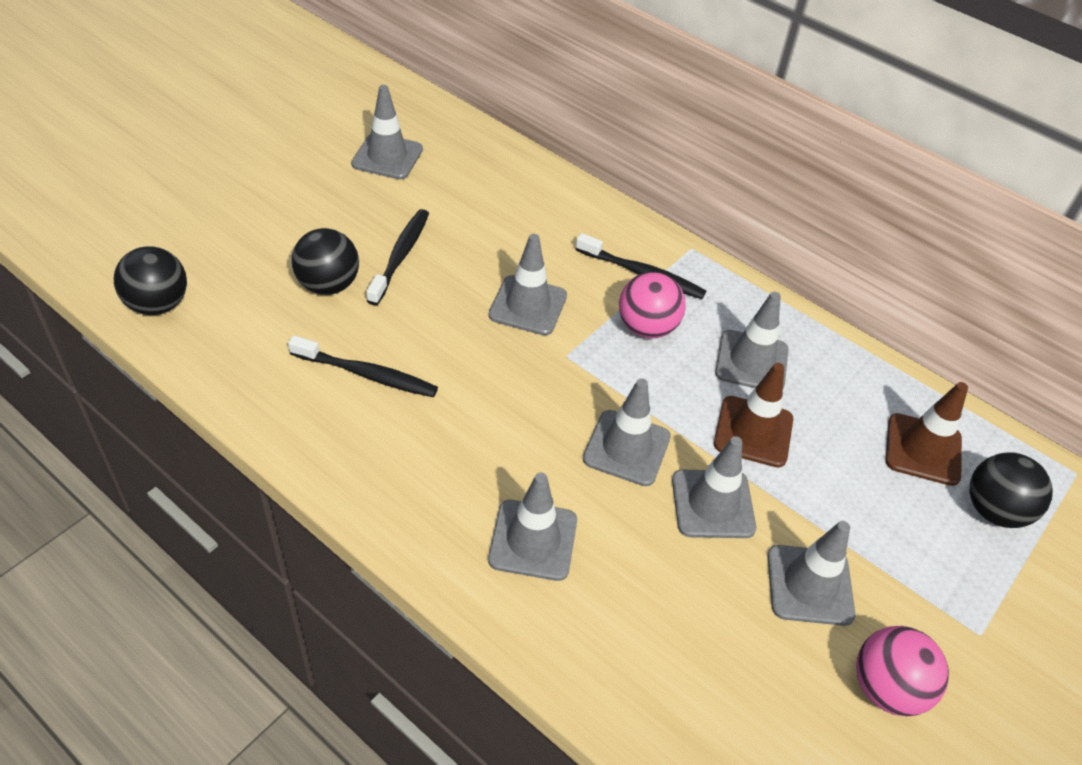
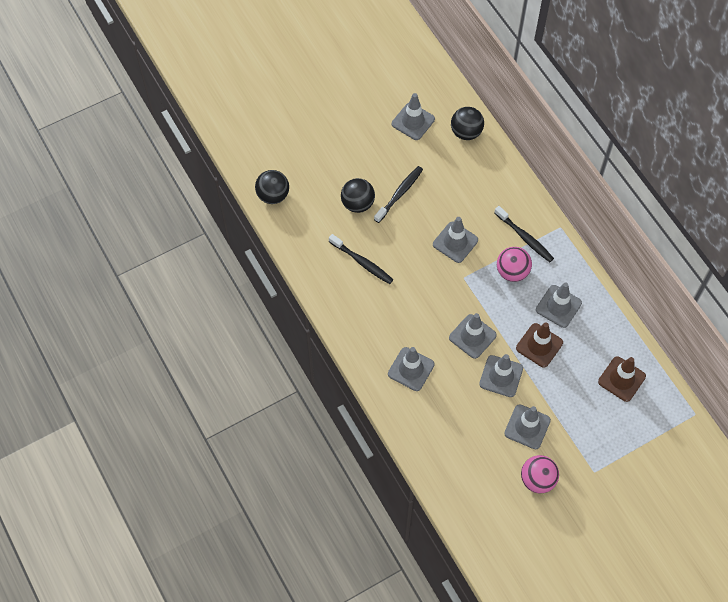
camera: 25 degrees right, 15 degrees up
(994, 510) = (638, 419): black ball -> black ball (466, 132)

